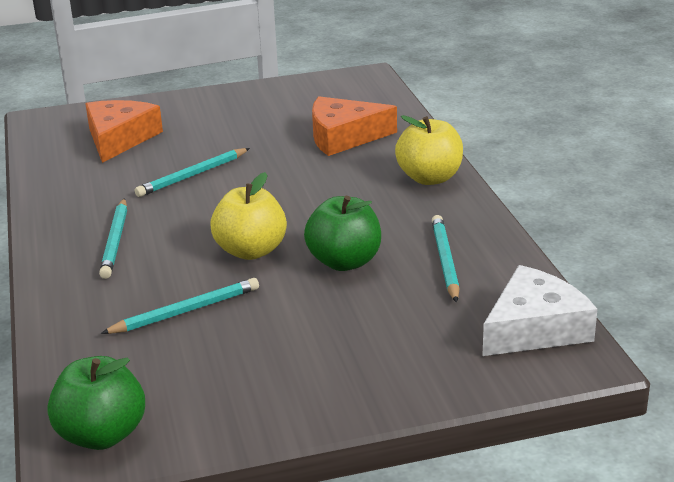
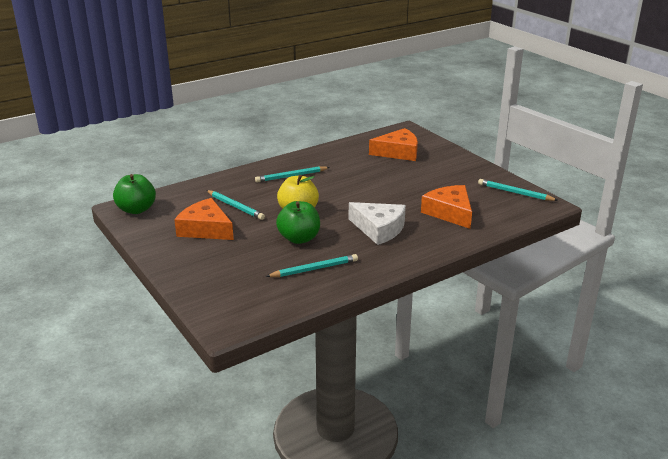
camera: 70 degrees right, 0 degrees up
(192, 175) = (369, 179): turquoise pencil -> turquoise pencil (515, 192)
(249, 352) = (205, 229): none -> orange cheese
(429, 178) = (414, 249): yellow apple -> none
(534, 328) = (253, 307): white cheese -> white cheese (379, 229)

